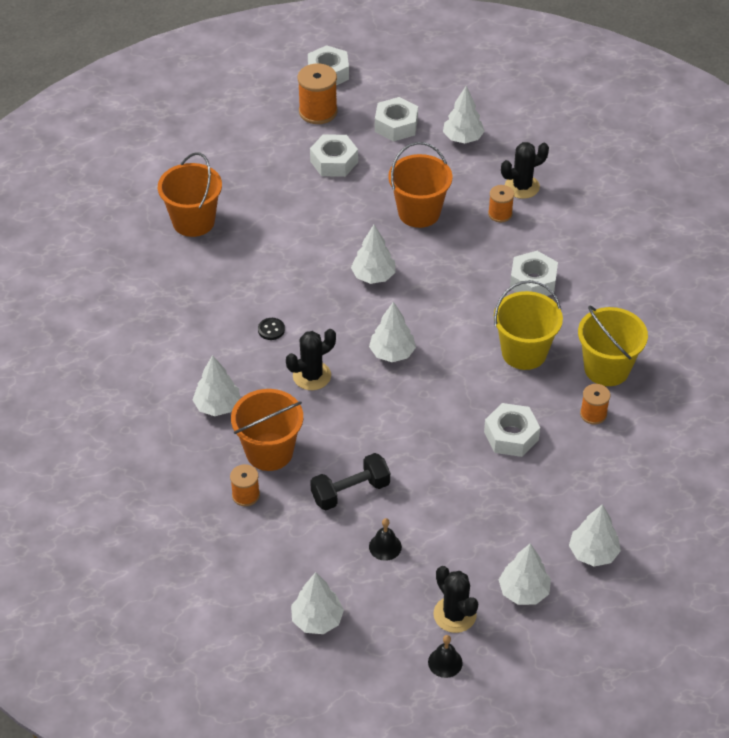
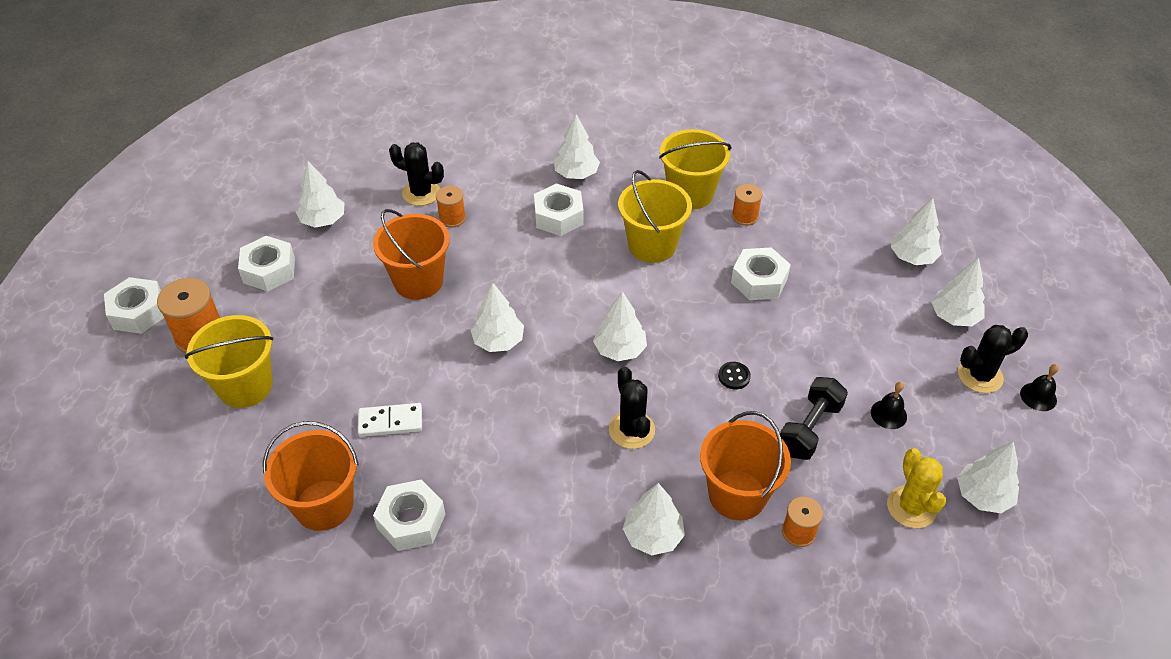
camera: 75 degrees left, 0 degrees up
(271, 330) = (546, 456): black button -> black button (734, 376)
(274, 235) = (390, 421): none -> white domino
(280, 150) = (245, 386): none -> yellow bucket
(291, 569) = (911, 507): none -> yellow cactus
(334, 162) = (296, 338): white nut -> white nut (411, 521)
(350, 492) = (809, 429): black dumbbell -> black dumbbell turned 45 degrees clockwise
(522, 187) = (421, 193): black cactus -> black cactus turned 60 degrees counterclockwise
(595, 282) = (576, 174): none -> white tree

